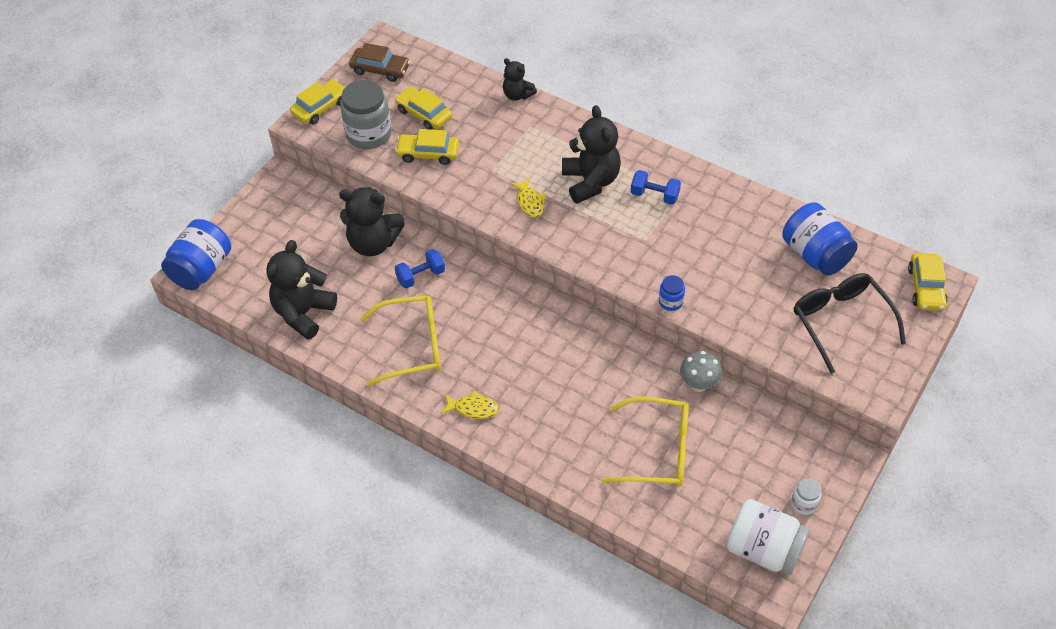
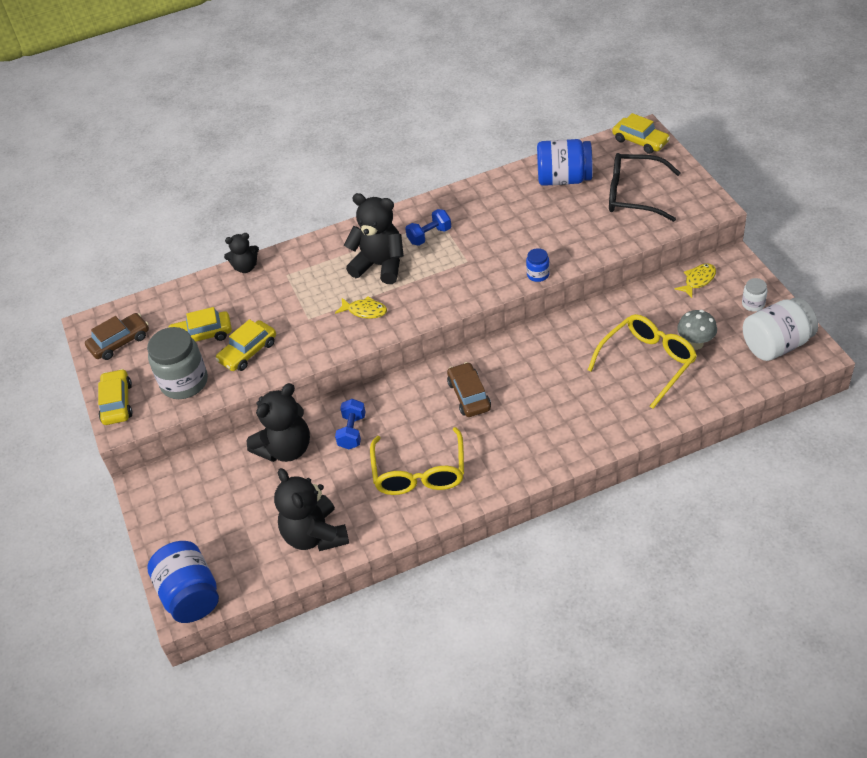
camera: 50 degrees left, 5 degrees down
(411, 346) = (419, 472): yellow glasses -> yellow glasses turned 150 degrees clockwise
(473, 408) = (517, 458): yellow fish -> yellow fish (698, 280)
(517, 335) = (469, 395): none -> brown car
(698, 384) = (606, 310): grey mushroom -> grey mushroom (695, 343)

